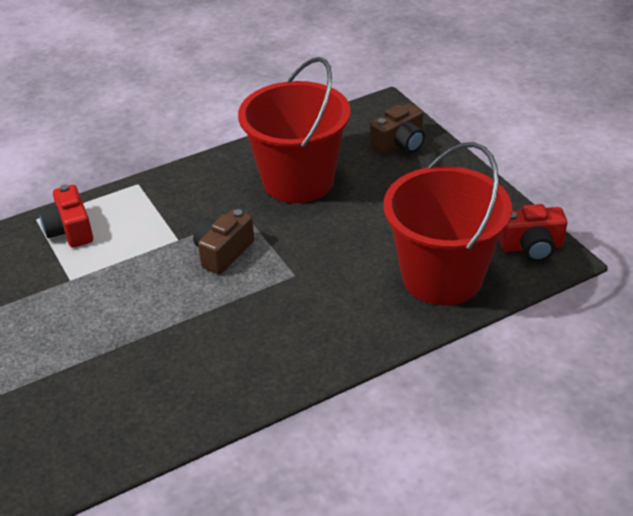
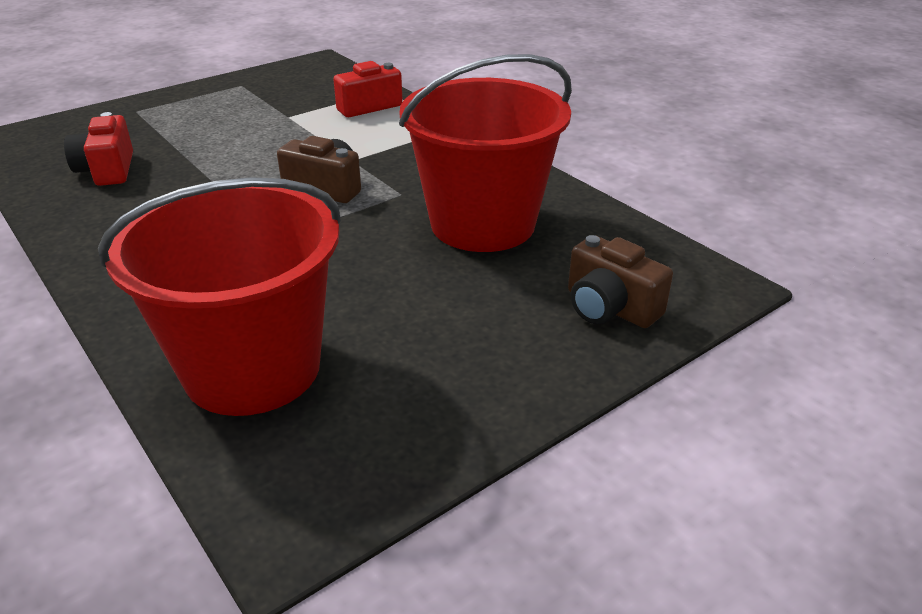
camera: 80 degrees right, 5 degrees down
(531, 247) = (324, 484): red camera -> red camera (107, 170)

